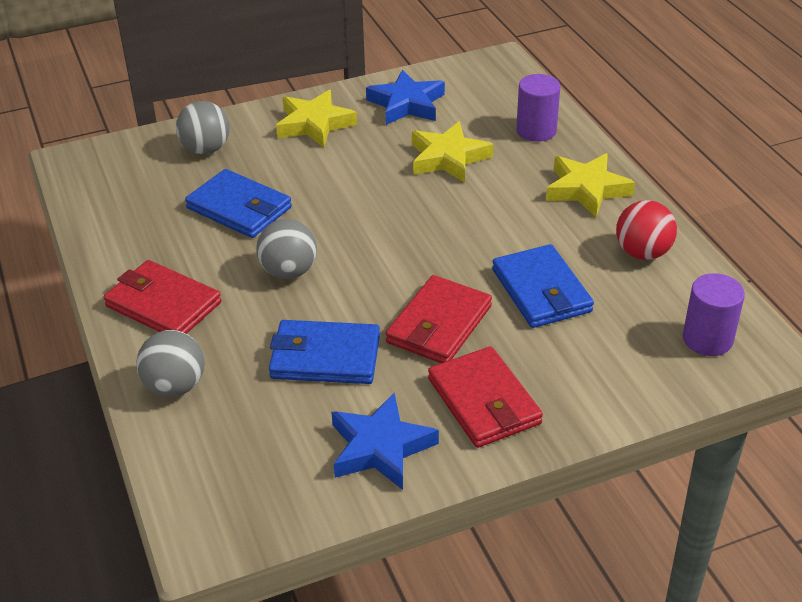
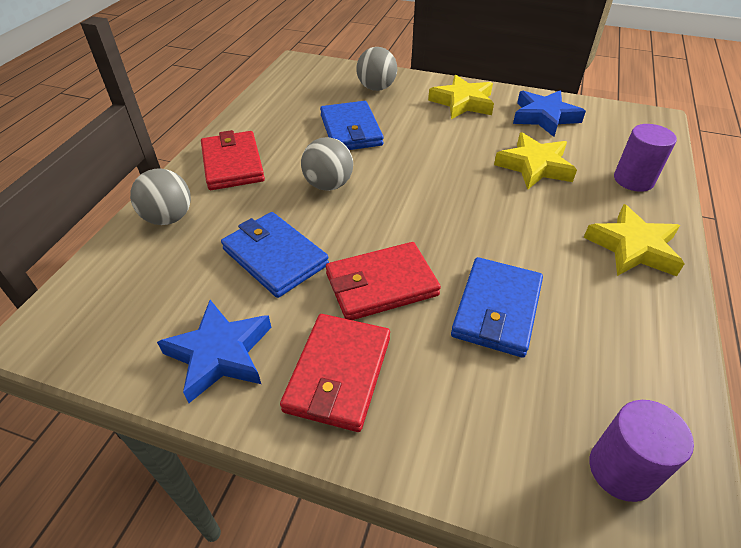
camera: 40 degrees right, 5 degrees up
(642, 253) = (634, 333): red ball -> none

